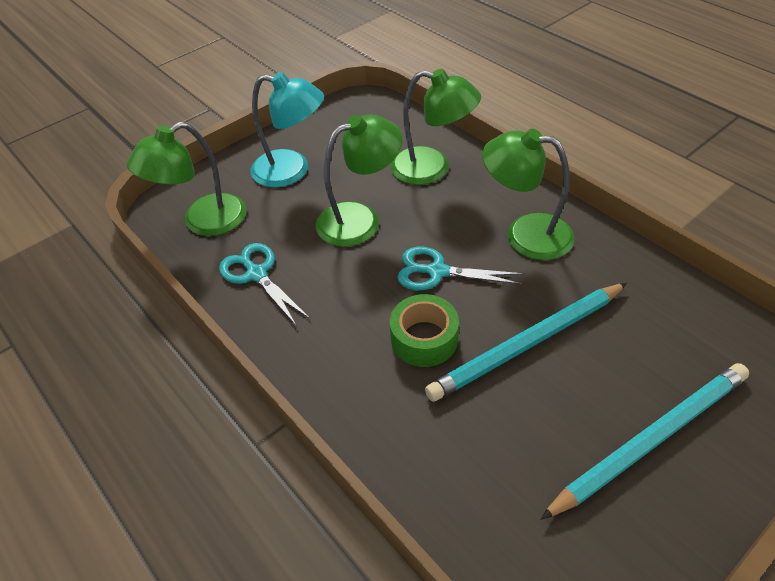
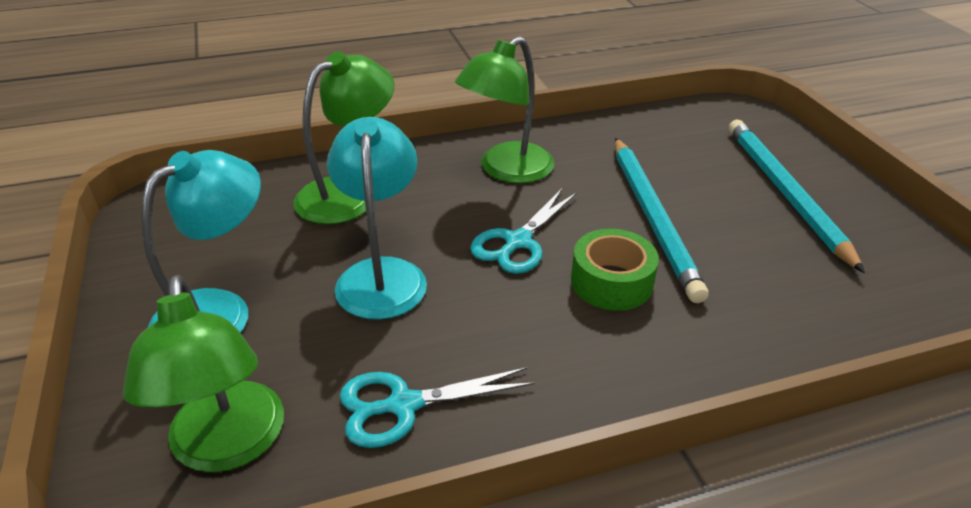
camera: 70 degrees left, 10 degrees down
(360, 219) = (381, 274): green lamp -> turquoise lamp

